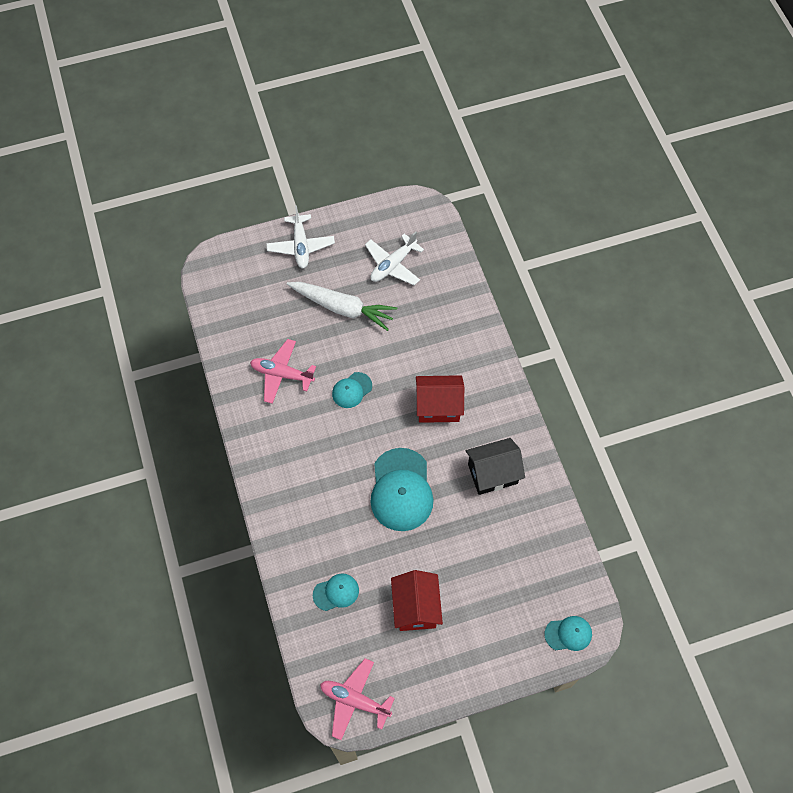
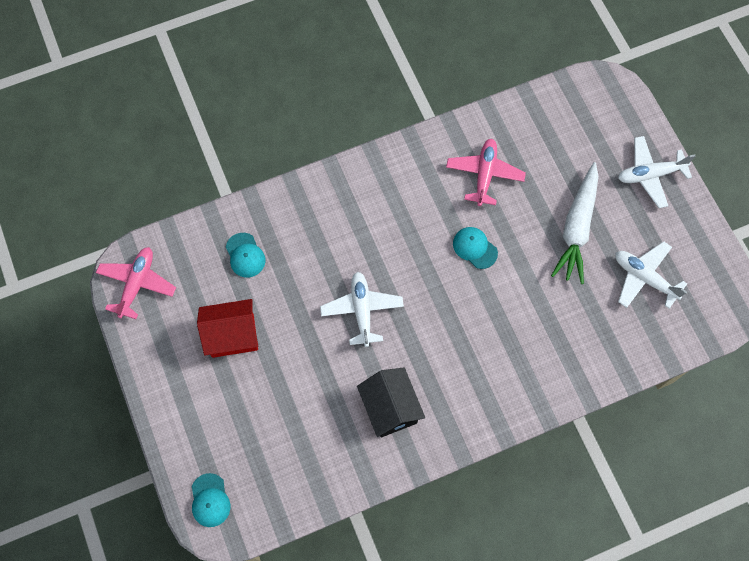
camera: 85 degrees right, 5 degrees up
(401, 490) = (362, 310): turquoise cap -> white plane
(438, 407) = (466, 343): red house -> none

